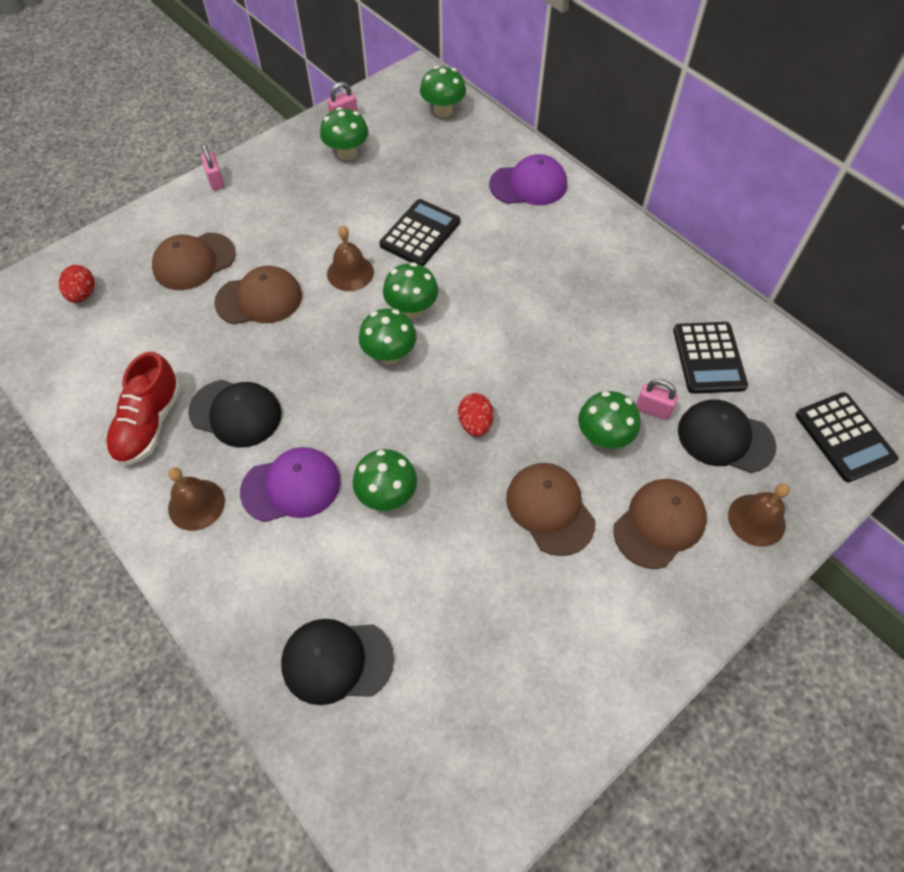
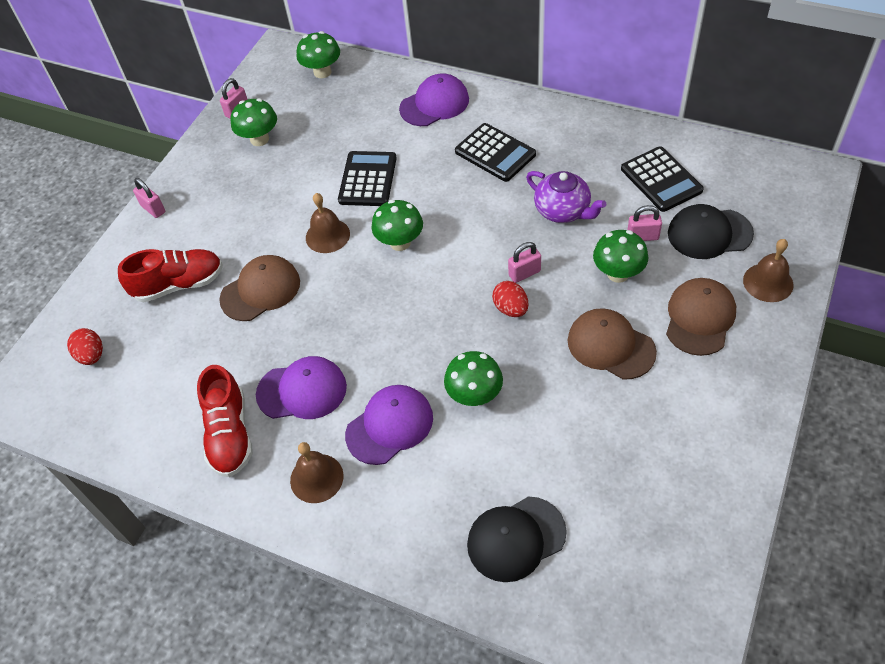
camera: 20 degrees left, 5 degrees down
(194, 261) = (179, 284): brown cap -> red shoe
(236, 413) = (302, 390): black cap -> purple cap
(389, 354) = (404, 286): green mushroom -> none
(510, 394) = (524, 273): none -> pink padlock
(588, 347) = (563, 211): none -> purple teapot
(844, 437) = (794, 195): black calculator -> black calculator (495, 153)

